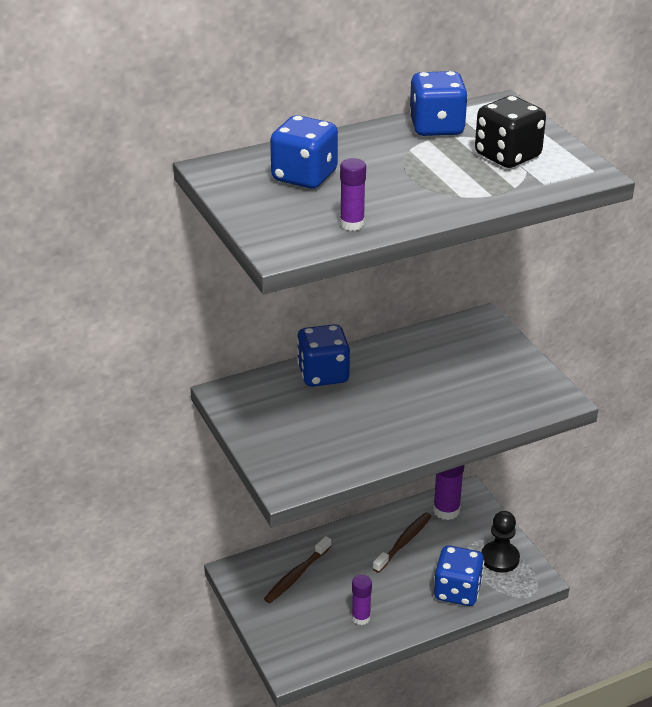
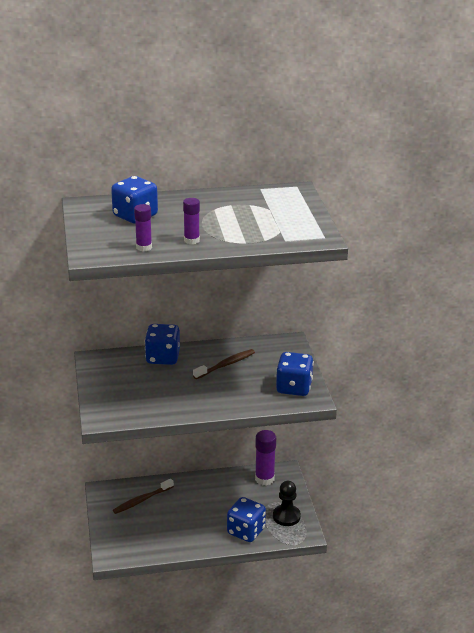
camera: 15 degrees right, 5 degrees down
(361, 617) = (172, 535): purple glue stick -> purple glue stick (191, 240)
(403, 542) = (224, 493): brown toothbrush -> brown toothbrush (226, 365)
(436, 127) = (242, 198): blue dice -> blue dice (294, 388)
(507, 156) = (274, 221): black dice -> none

